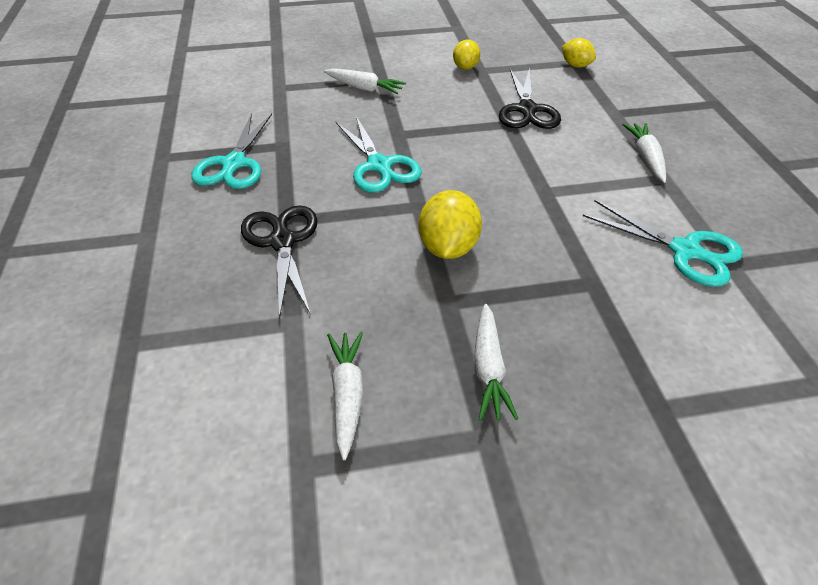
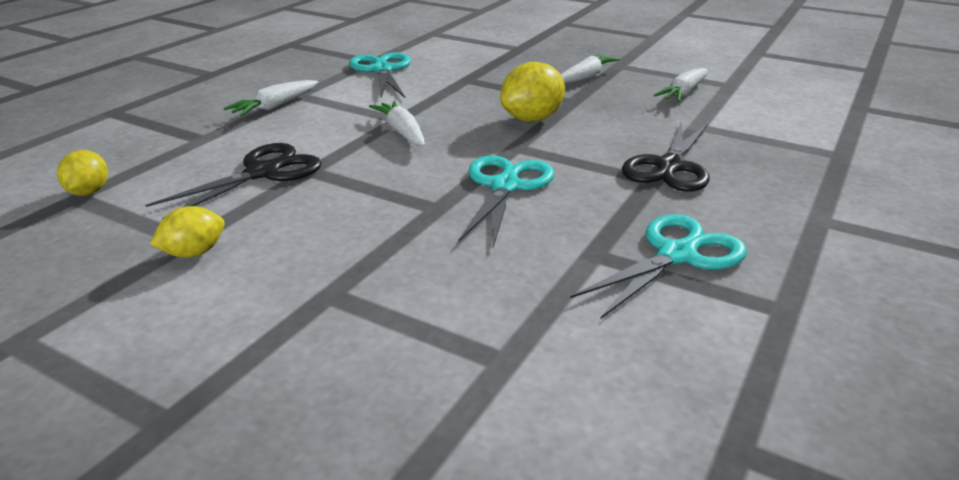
camera: 140 degrees left, 15 degrees down
(364, 88) = (379, 288): white carrot -> white carrot (402, 132)

